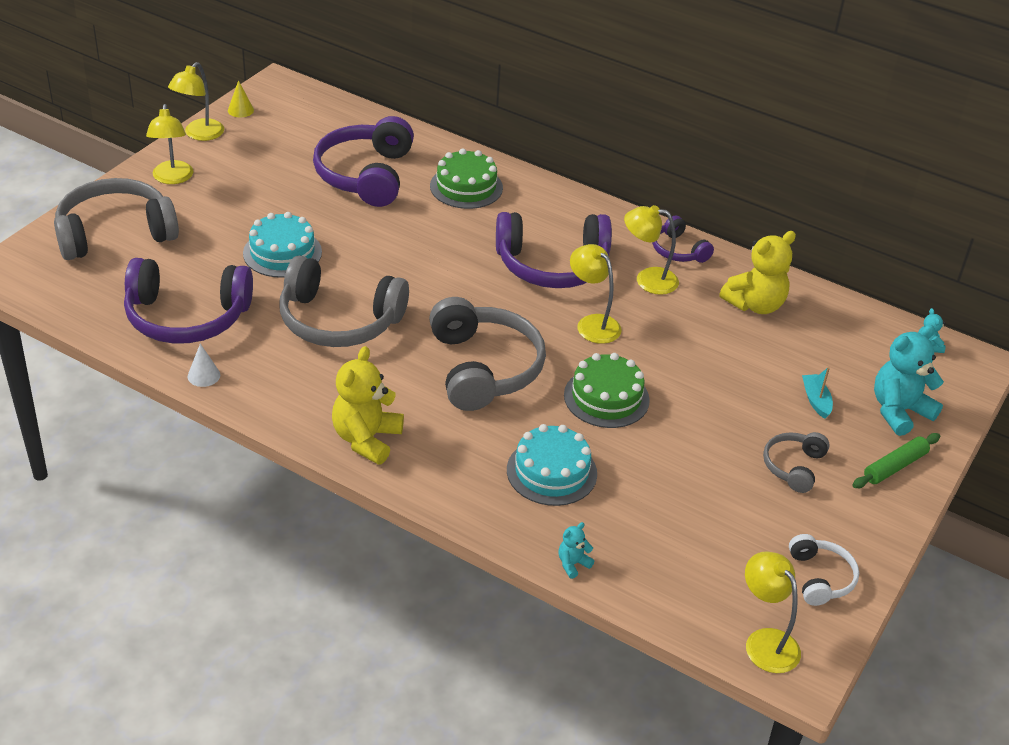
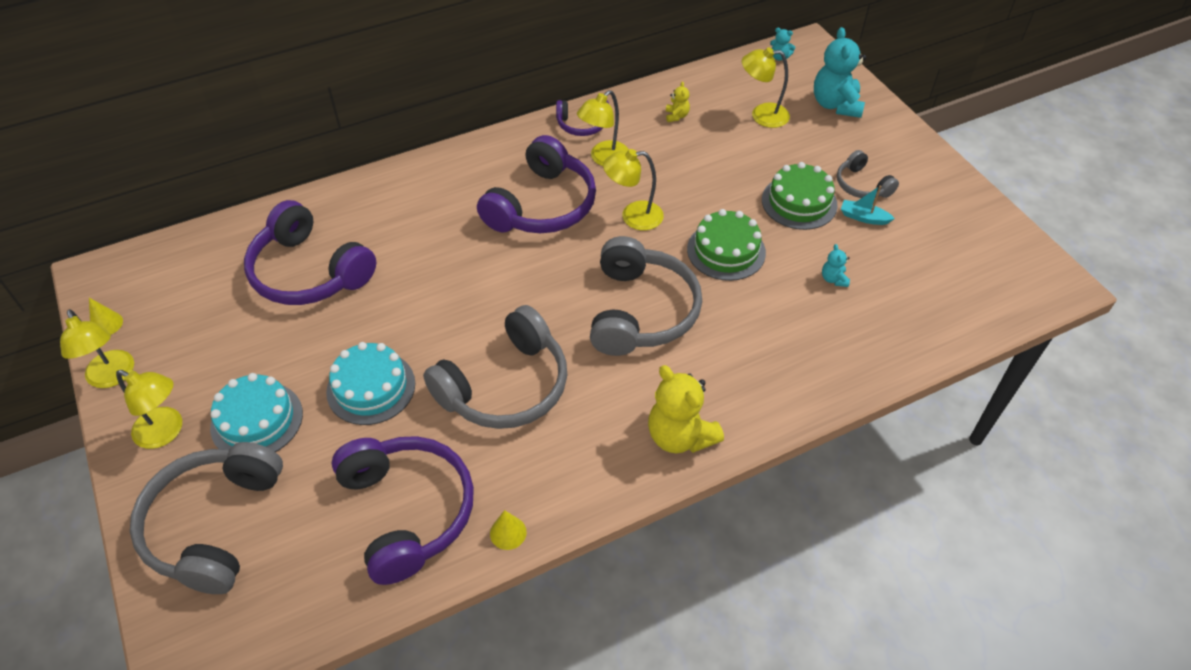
camera: 55 degrees left, 10 degrees up
(187, 317) = (407, 511): purple headphones -> purple headphones turned 60 degrees counterclockwise
(203, 375) = (508, 532): white cone -> yellow cone
(466, 187) = (390, 210): green cake -> green cake (799, 202)
(483, 368) = (640, 311): grey headphones -> grey headphones turned 75 degrees clockwise
(551, 472) = (792, 326): turquoise cake -> turquoise cake (257, 420)
(573, 564) = (901, 362): turquoise teddy bear -> turquoise teddy bear (833, 279)
(755, 304) = (676, 116): yellow teddy bear -> yellow teddy bear, size x0.46
(765, 641) = (1026, 289): yellow lamp -> yellow lamp (762, 115)
(816, 400) = (800, 139): turquoise boat -> turquoise boat (863, 217)
(820, 578) = (977, 228): white headphones -> none
(894, 466) = (888, 135): green rolling pin -> none

